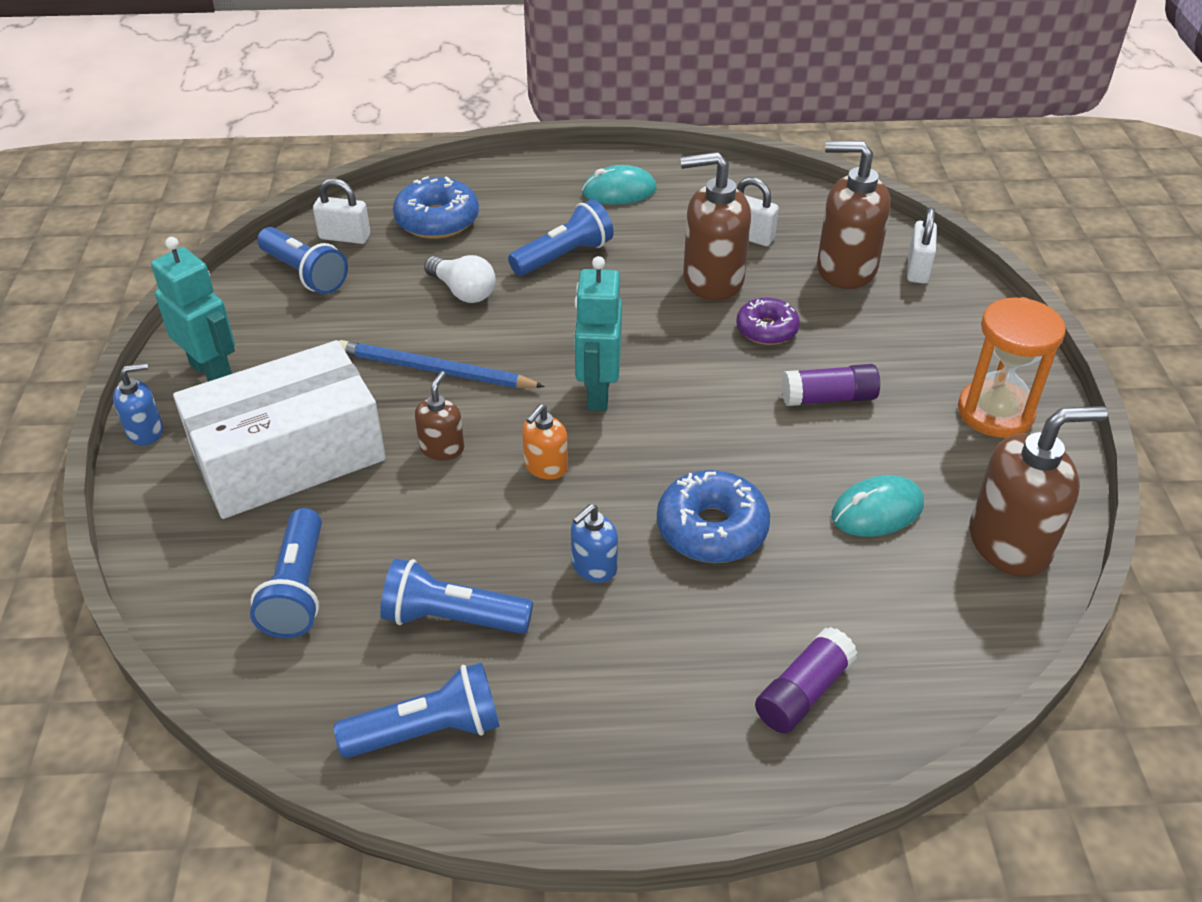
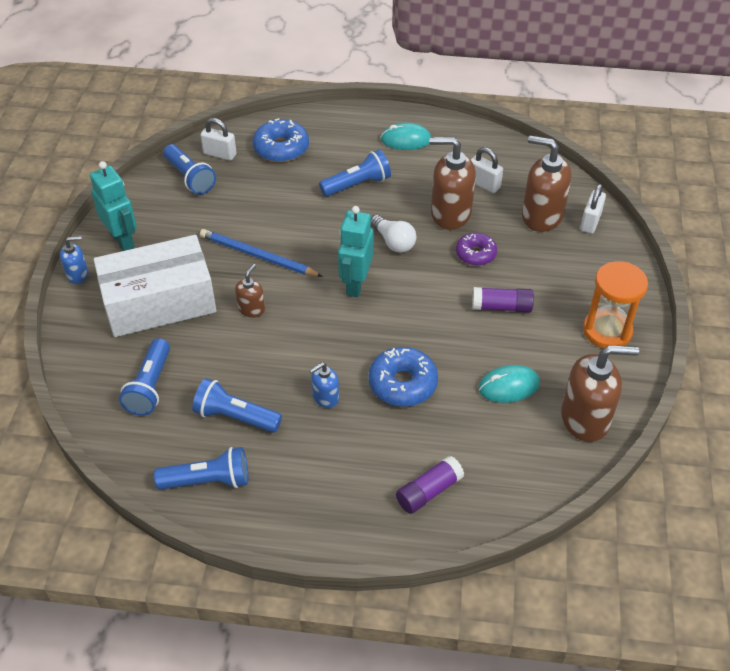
camera: 10 degrees right, 5 degrees up
(463, 291) = (287, 203): white light bulb -> white light bulb (393, 242)
(545, 467) = (311, 329): orange soap dispenser -> none

